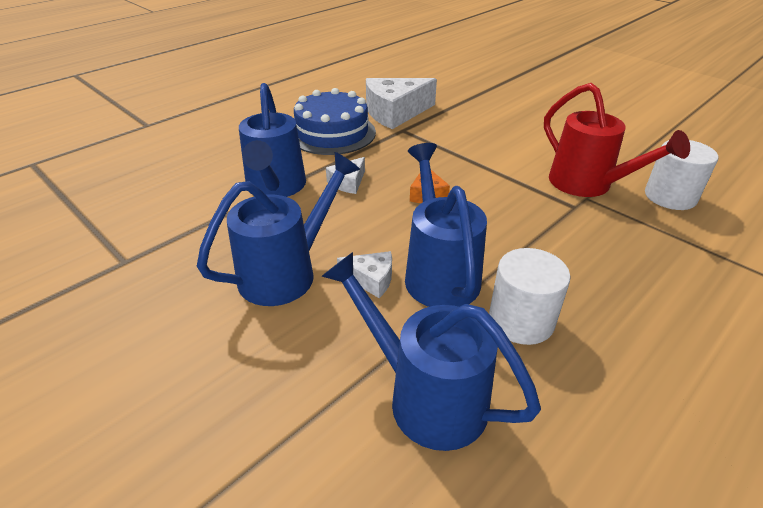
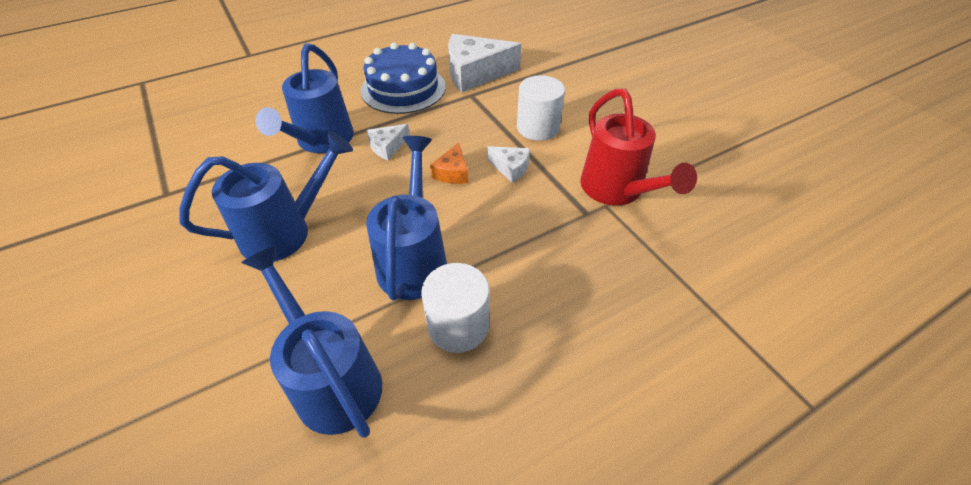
camera: 15 degrees right, 10 degrees up
(371, 279) = (351, 254): white cheese -> white cheese (510, 168)
(670, 196) = (695, 220): white cylinder -> white cylinder (538, 127)

